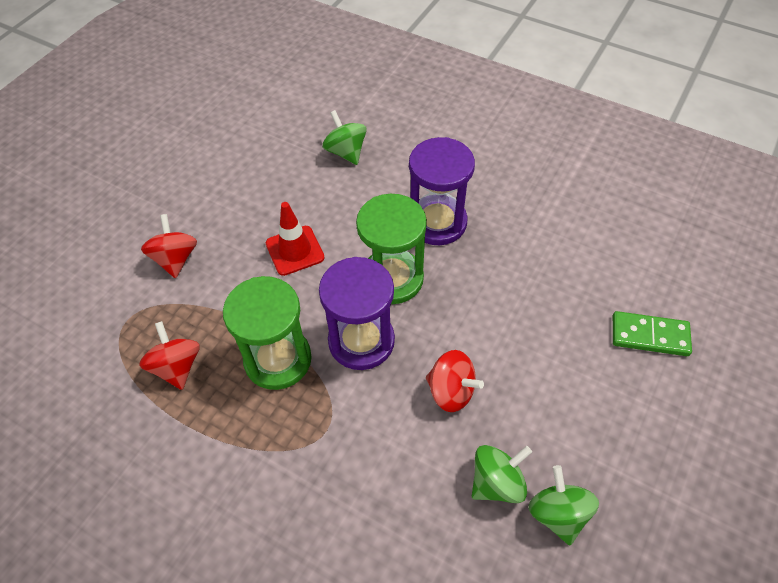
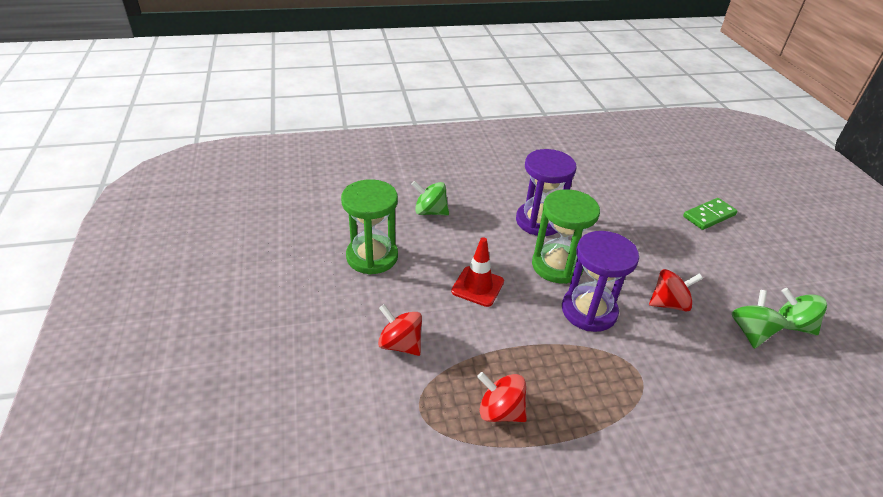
camera: 45 degrees left, 15 degrees down
(278, 360) = (558, 356): green hourglass -> green hourglass (372, 256)

